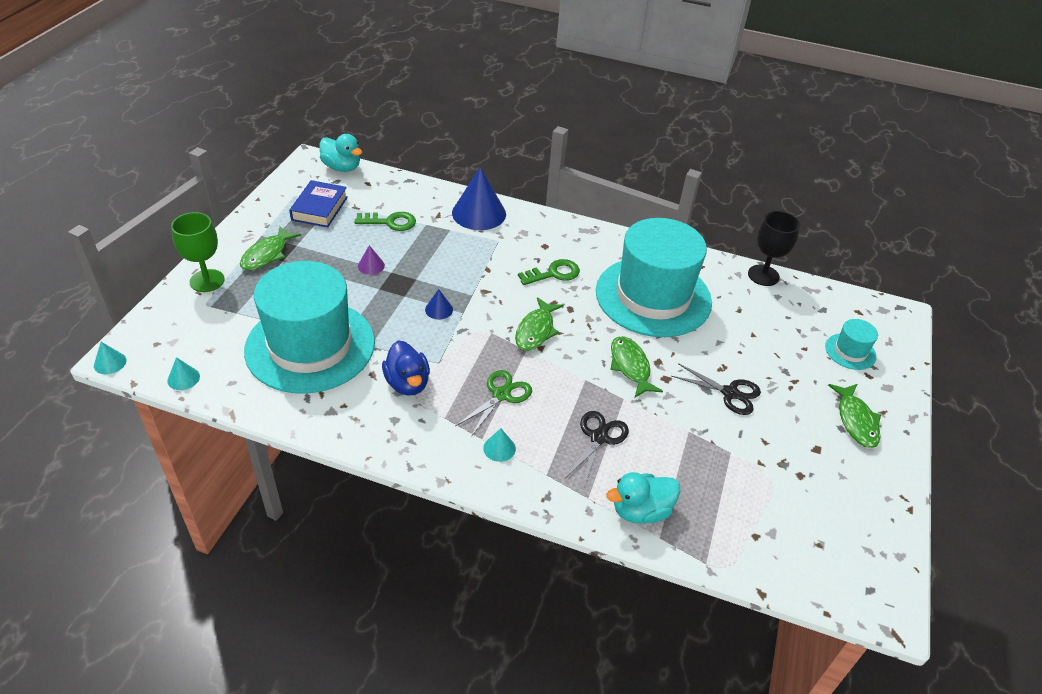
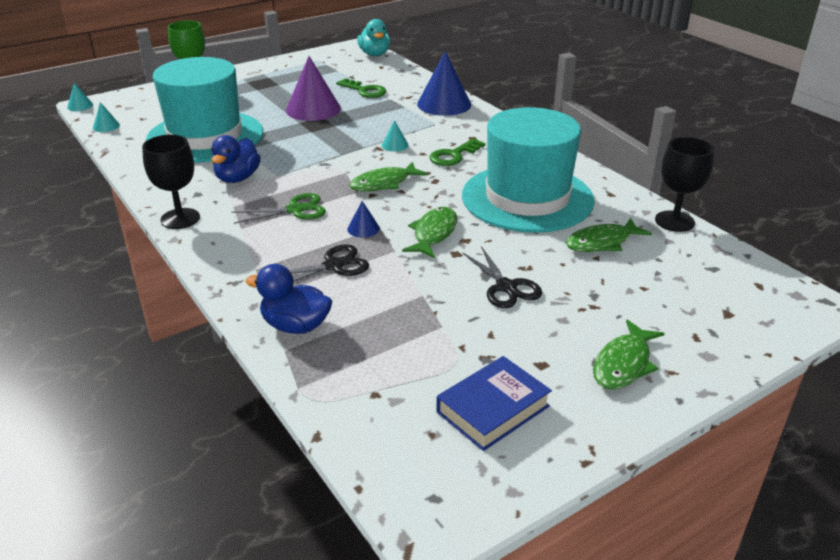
camera: 40 degrees right, 10 degrees down
(267, 254) = (252, 84): green fish -> green fish (602, 242)
(319, 208) = (324, 71): blue book -> blue book (493, 409)
(371, 265) = (313, 109): purple cone -> purple cone, size x2.21
(417, 456) = (180, 219): none -> black goblet
(439, 309) = (325, 147): blue cone -> blue cone (363, 228)
(499, 448) = (244, 239): turquoise cone -> turquoise cone (395, 145)
(553, 273) = (453, 156): green key -> green key turned 120 degrees clockwise
(640, 511) = (295, 326): turquoise duck -> blue duck
(850, 351) = (699, 310): turquoise hat -> none

